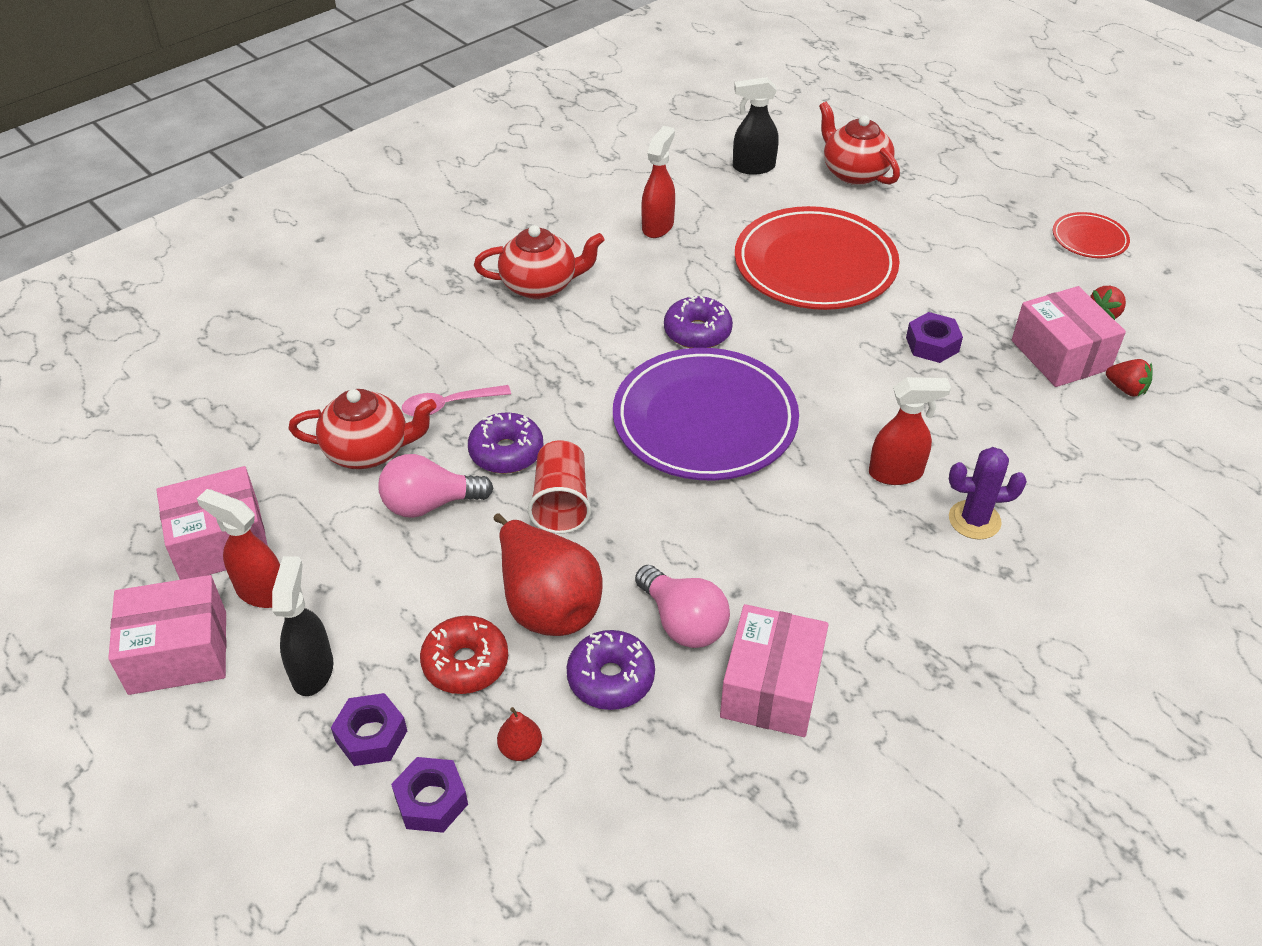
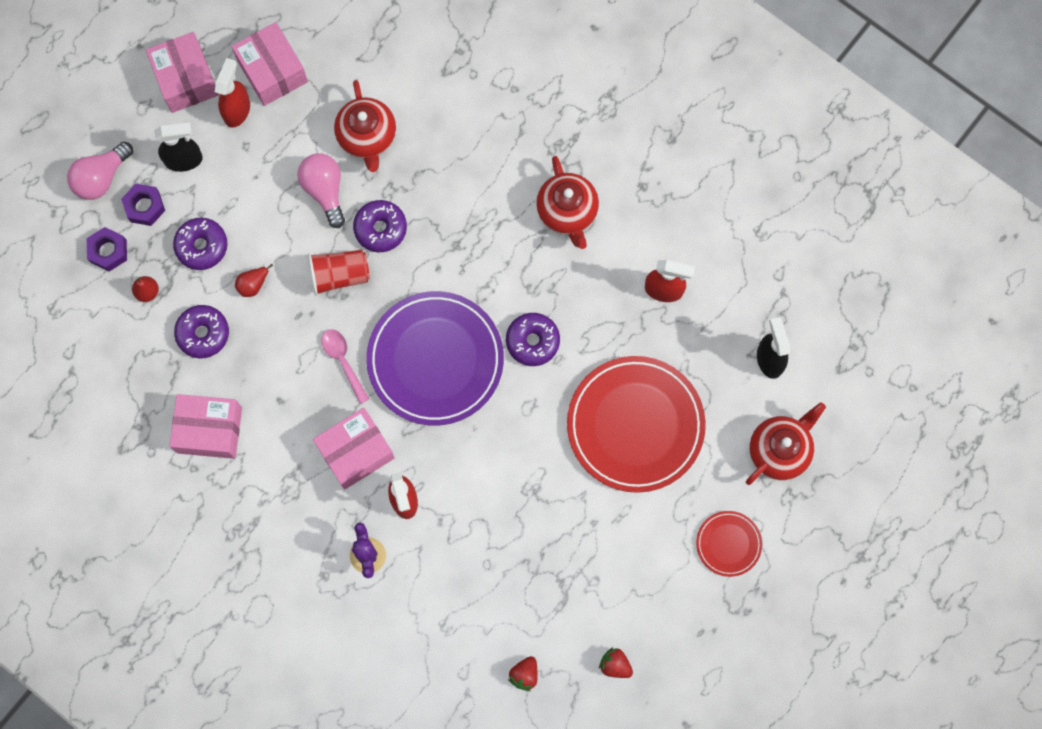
camera: 80 degrees right, 30 degrees up
(448, 405) = (420, 178): pink spoon -> pink spoon (343, 361)
(465, 663) = (202, 246): red donut -> purple donut
(547, 604) = (253, 284): red pear -> red pear, size x0.42
(683, 622) = (251, 370): pink light bulb -> pink light bulb (101, 178)
(932, 344) = (550, 524): purple nut -> none
(1060, 355) = (556, 625): pink box -> pink box (356, 452)
(1089, 239) = (719, 660): red plate -> red plate (728, 544)

